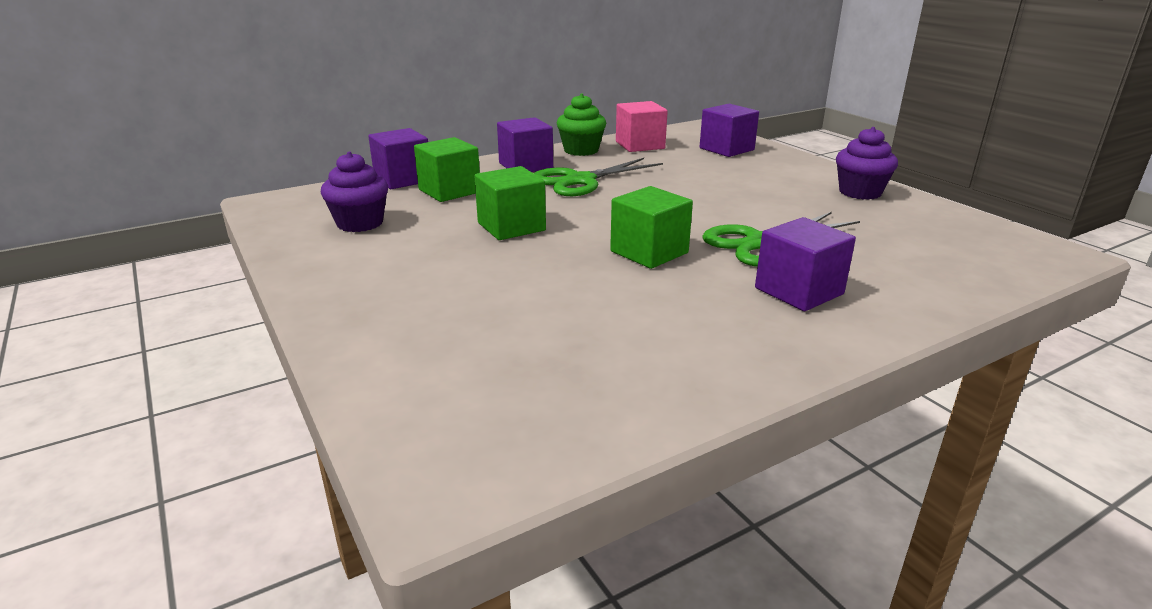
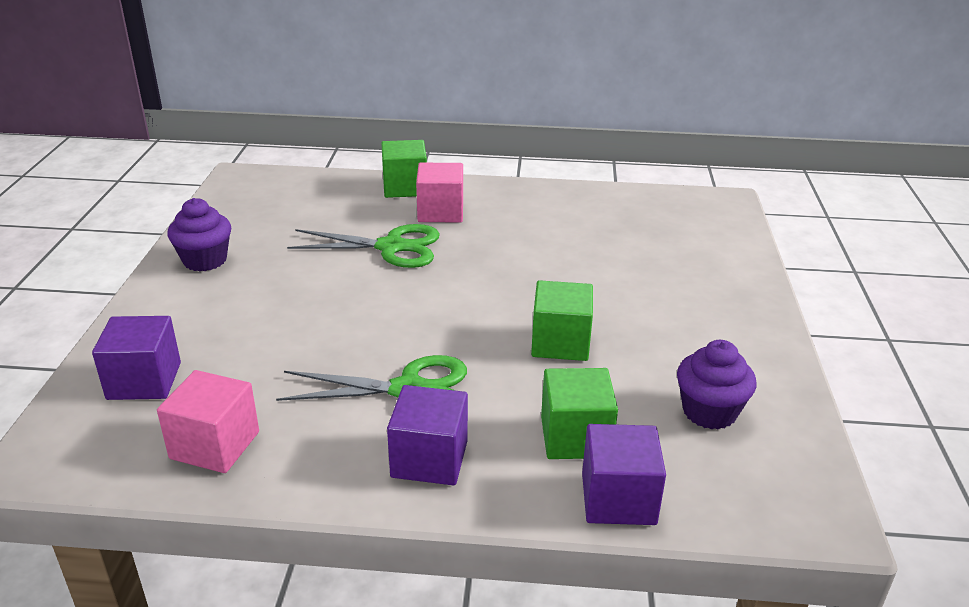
camera: 145 degrees left, 5 degrees up
(581, 150) = (308, 469): green cupcake -> none
(649, 252) = (483, 271): green cube -> green cube (405, 187)
(799, 291) = (440, 212): purple cube -> pink cube

